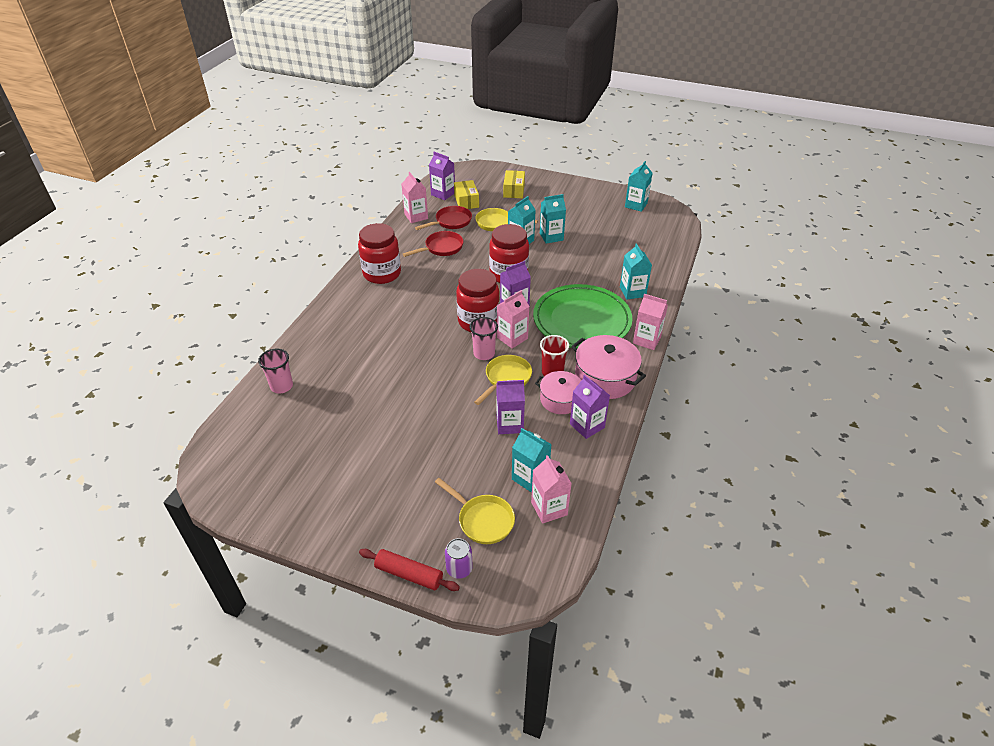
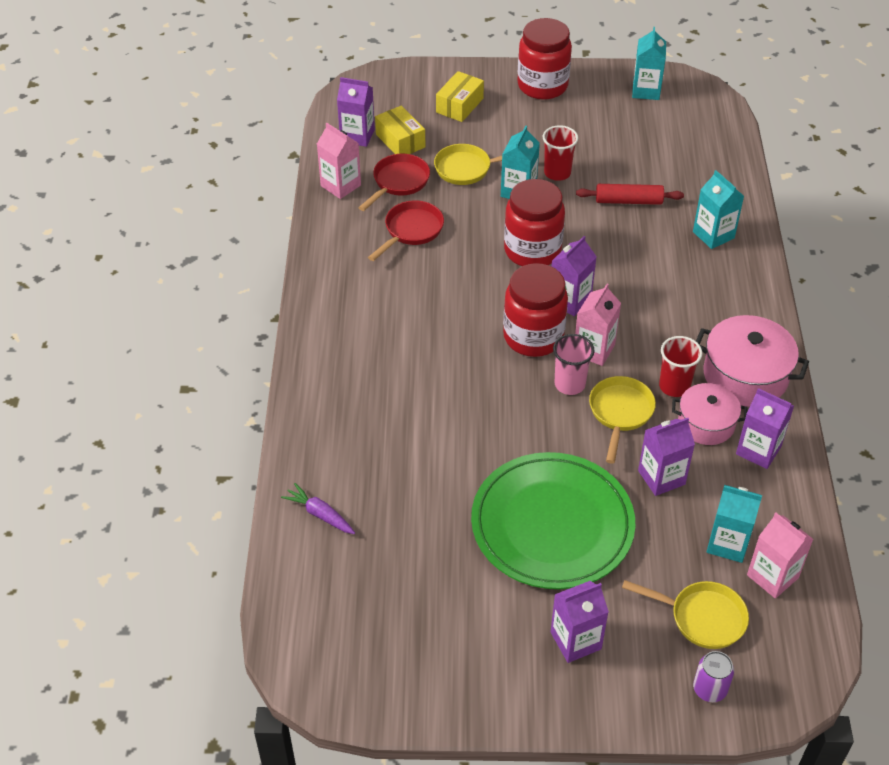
camera: 20 degrees left, 5 degrees up
(281, 386) = (320, 514): pink cup -> purple carrot
(382, 274) = (350, 296): red jar -> red jar (542, 86)
(388, 508) = (575, 640): none -> purple carton
(409, 574) = (654, 717): red rolling pin -> red rolling pin (628, 201)
(514, 190) = (459, 105): yellow box -> yellow box turned 45 degrees clockwise
(551, 237) = (557, 173): turquoise carton -> red cup
(582, 320) = (670, 297): green plate -> green plate (552, 525)
(646, 340) = (768, 304): pink carton -> none

